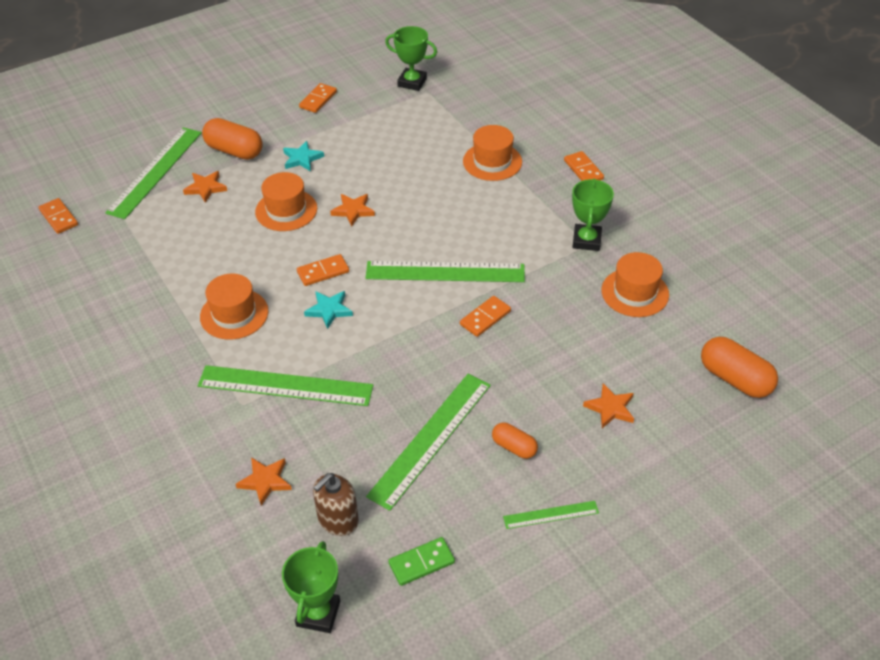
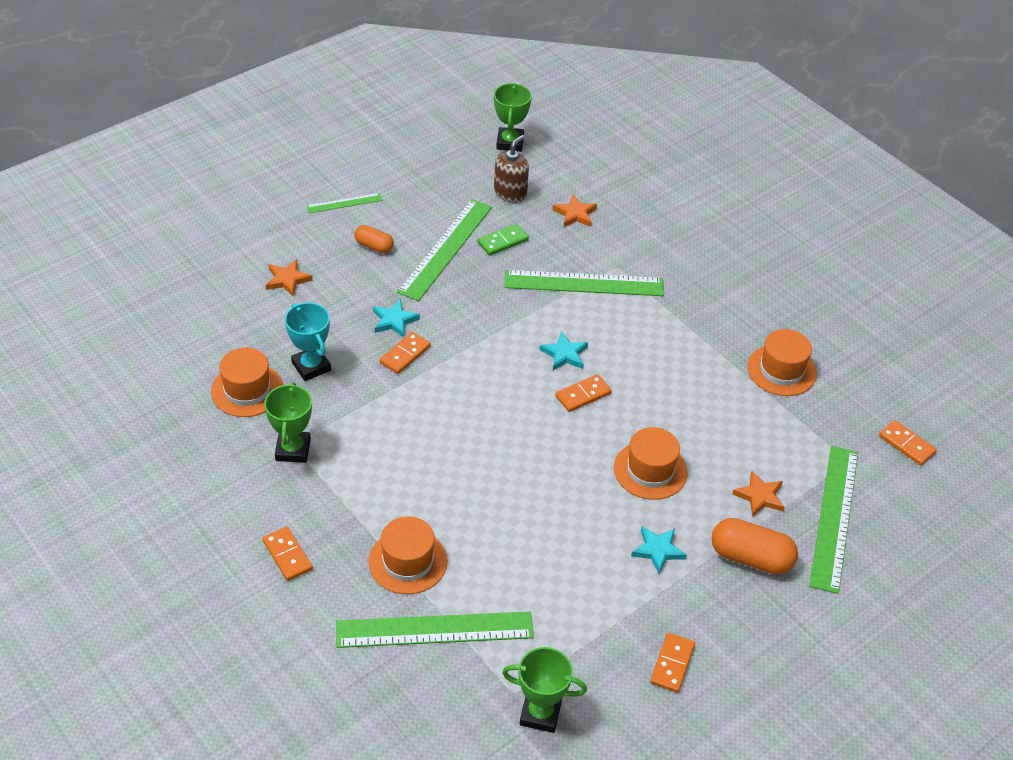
camera: 170 degrees right, 0 degrees up
(234, 314) = (658, 345): orange hat -> orange hat (781, 370)
(353, 211) = (571, 474): orange star -> none
(421, 563) = (441, 171): green domino -> green domino (503, 241)
(445, 272) = (451, 402): green ruler -> green ruler (434, 630)
(494, 354) = (394, 320): none -> turquoise star
(576, 311) = (311, 366): none -> turquoise trophy
(735, 379) = (166, 309): orange capsule -> none

